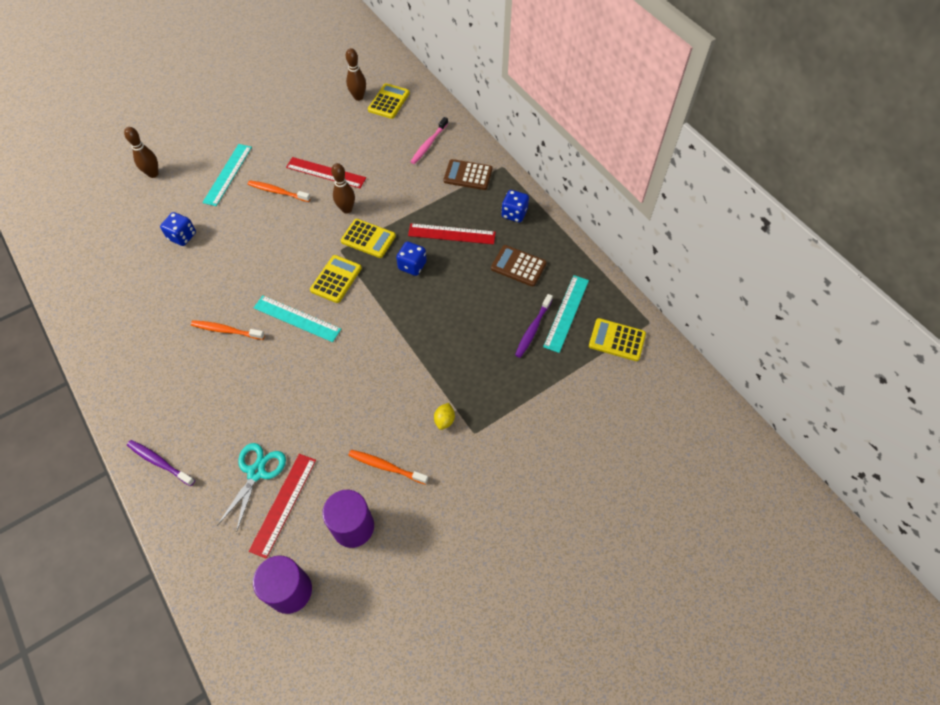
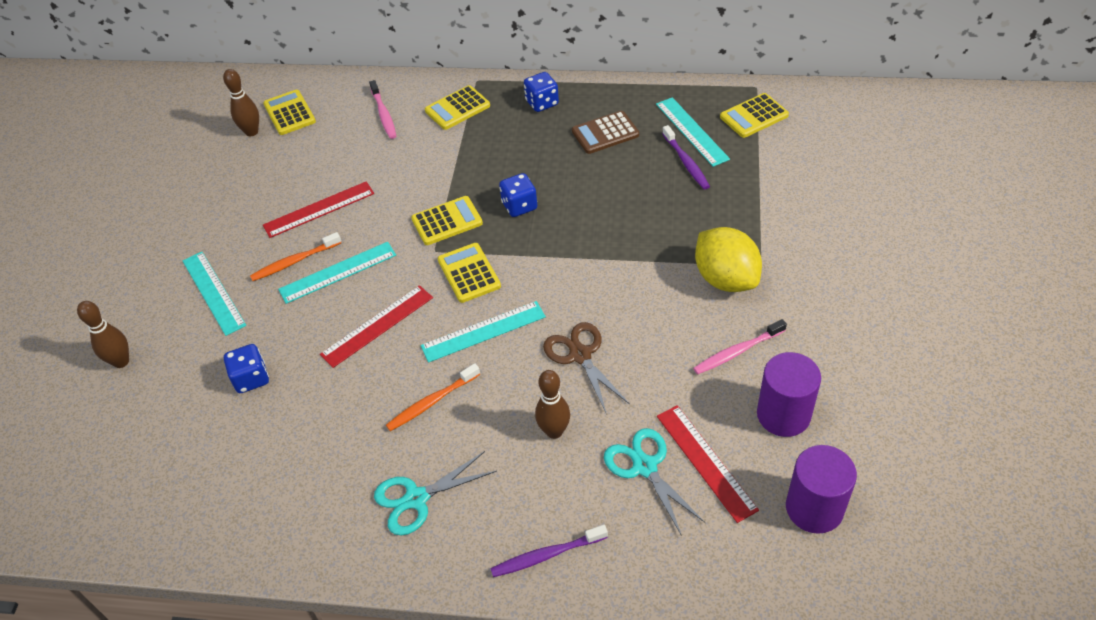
camera: 45 degrees left, 10 degrees down
(156, 371) = (416, 499): none -> turquoise scissors
(286, 217) = (338, 272): none -> turquoise ruler
(316, 381) = (580, 355): none -> brown scissors
(346, 209) = (388, 218): brown bowling pin -> brown bowling pin (554, 431)
(386, 466) = (737, 352): orange toothbrush -> pink toothbrush
(444, 420) = (725, 279): yellow lemon -> yellow lemon, size x2.35
(451, 234) = (514, 158): red ruler -> red ruler (377, 326)
(468, 175) = (457, 108): brown calculator -> yellow calculator

